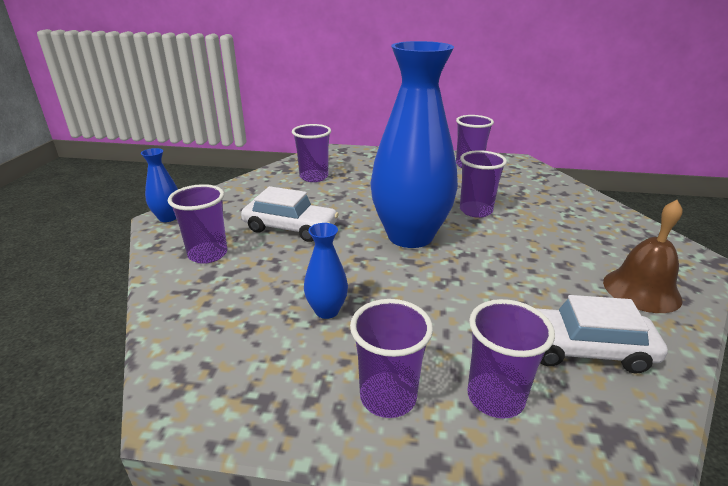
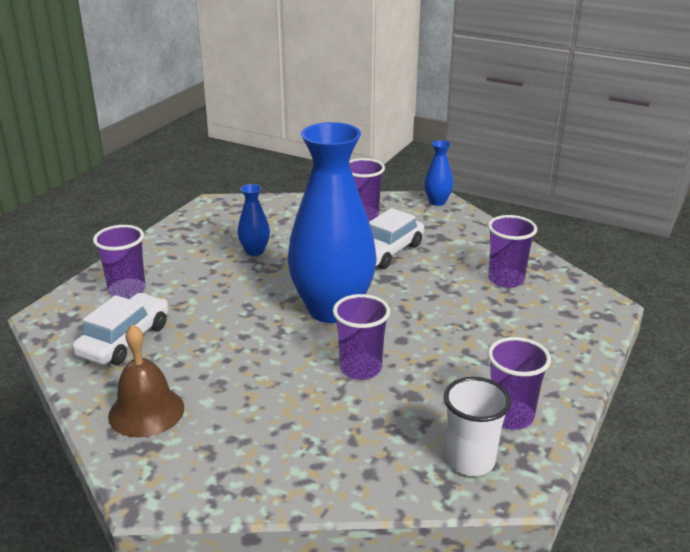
camera: 110 degrees right, 0 degrees up
(388, 397) = (163, 257): purple cup -> none
(517, 171) = (470, 461): none -> white cup

